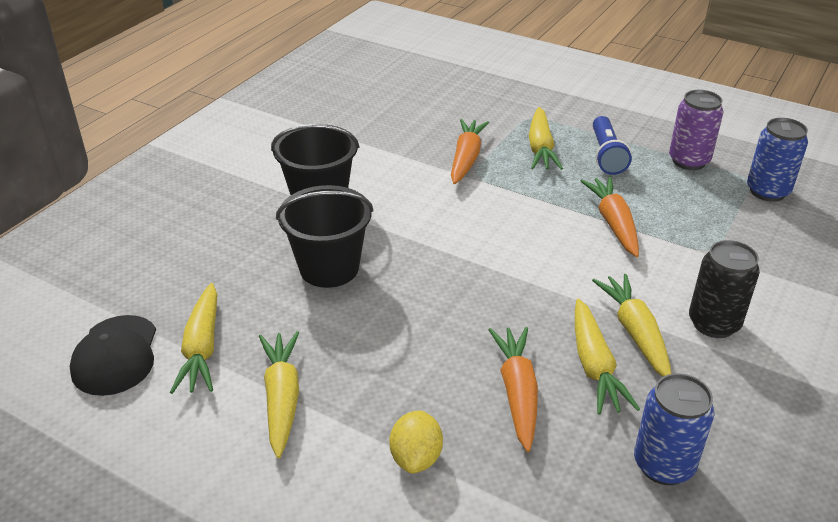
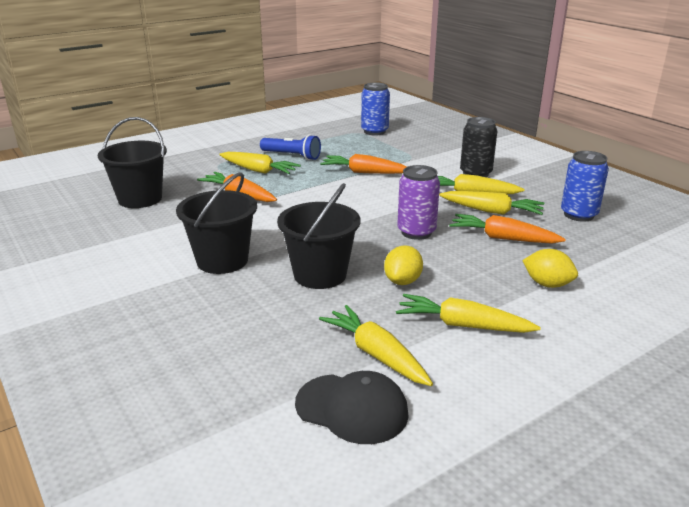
camera: 65 degrees left, 10 degrees down
(202, 348) = (376, 354): yellow carrot -> yellow carrot turned 150 degrees counterclockwise
(350, 330) = (402, 281): none -> yellow lemon
(408, 108) = (140, 199): none -> black bucket
(688, 161) = (325, 139): purple can -> purple can (416, 232)

